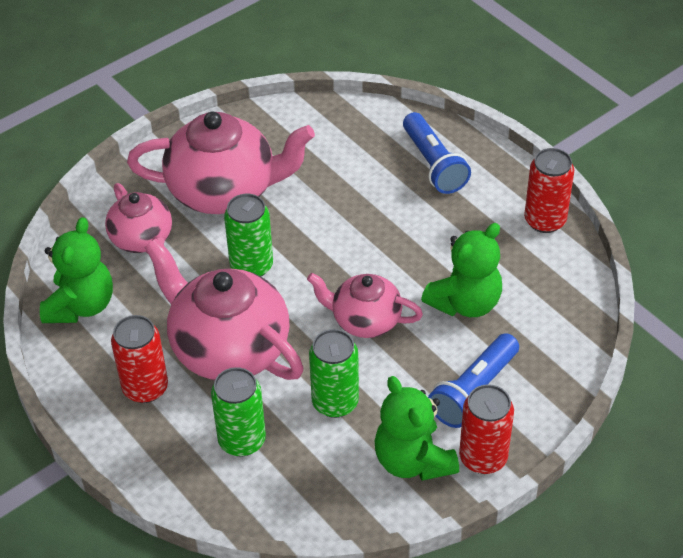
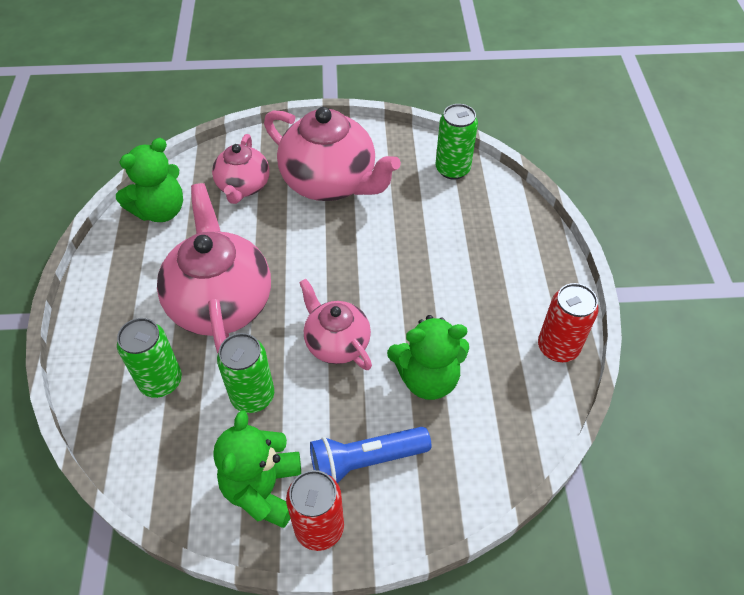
camera: 35 degrees right, 5 degrees up
(145, 388) = (140, 296): red can -> none
(251, 266) = (296, 249): green can -> green can (452, 169)
(433, 164) = (504, 247): blue flashlight -> none

